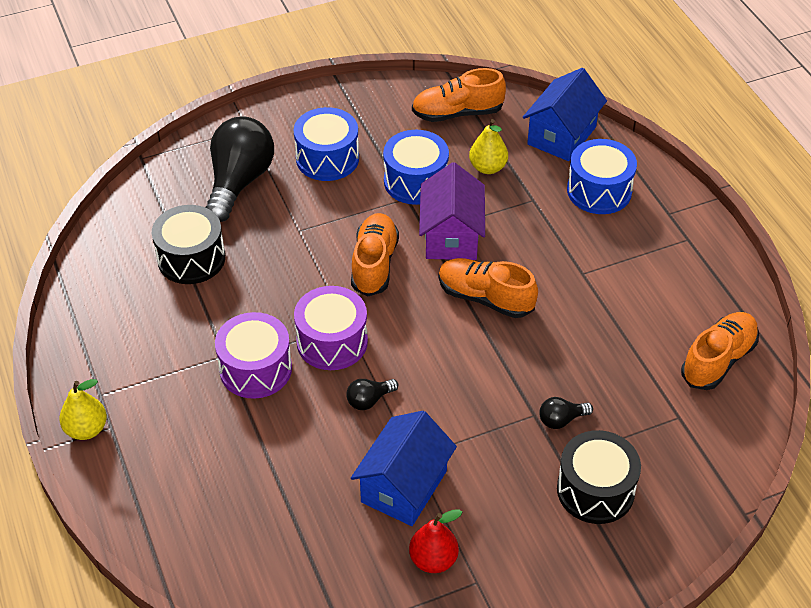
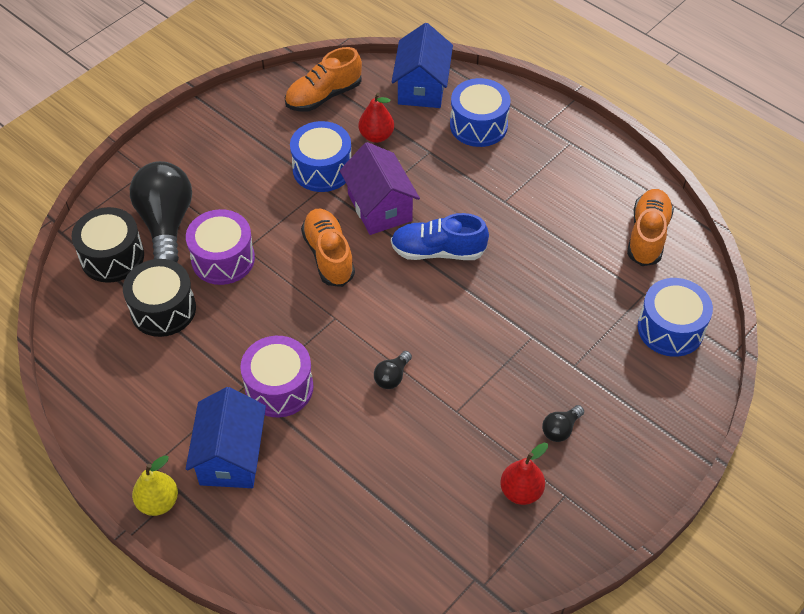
camera: 25 degrees left, 5 degrees up
(327, 158) = (233, 175): blue drum -> blue drum (670, 329)
(332, 342) = (331, 338): purple drum -> purple drum (223, 259)
(404, 486) = (462, 439): blue house -> blue house (231, 456)
(485, 298) = (438, 251): orange shoe -> blue shoe
(488, 167) = (376, 136): yellow pear -> red pear
(561, 420) = (556, 332): black light bulb -> black light bulb (560, 429)
(595, 490) = (614, 380): black drum -> black drum (112, 257)

